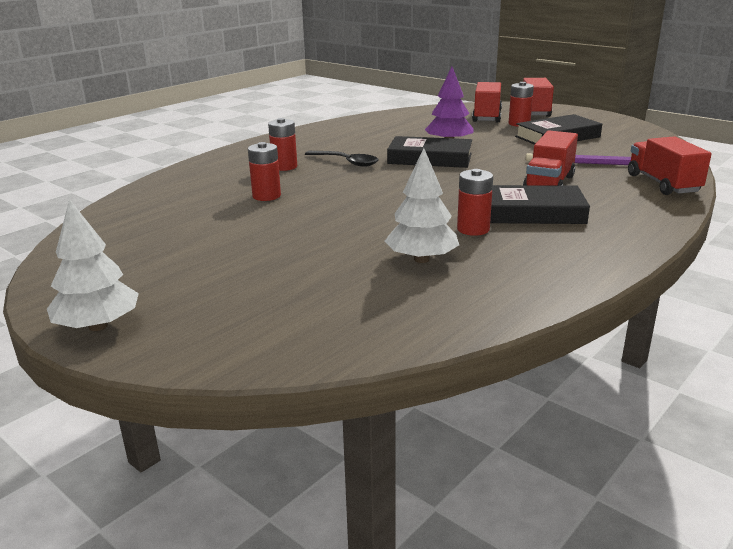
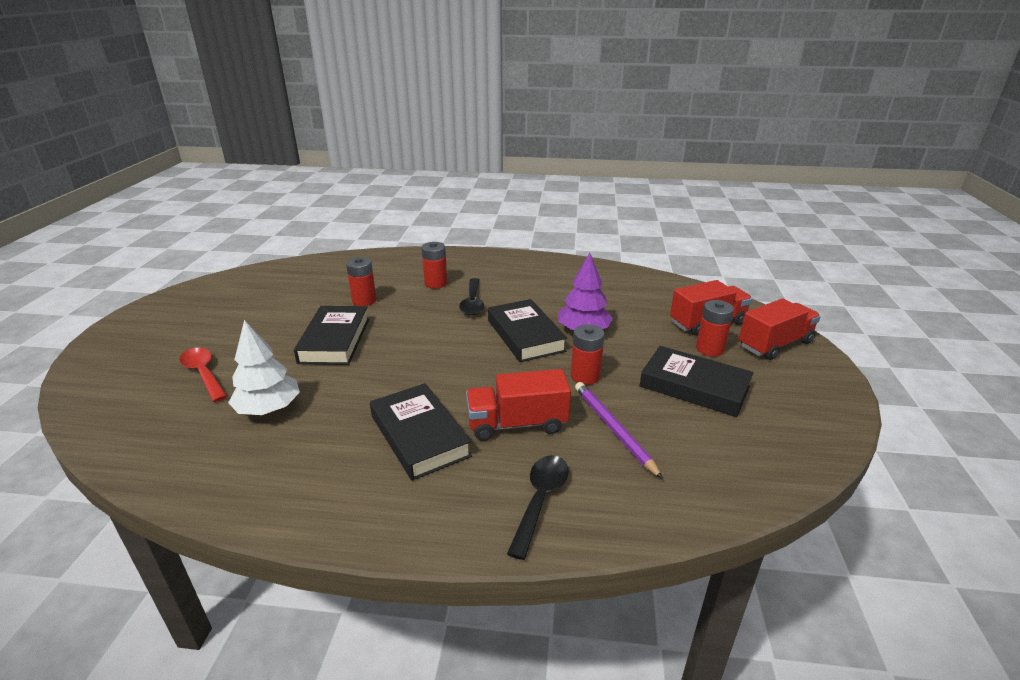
camera: 55 degrees right, 5 degrees up
(98, 326) = (120, 331): white tree -> none
(305, 282) = (204, 374): none -> red spoon
(330, 218) = (335, 340): none -> black book
(473, 229) = (352, 414): red battery -> red battery (585, 376)
(640, 194) = (540, 500): none -> black spoon
(662, 184) = (600, 511): red truck -> none

